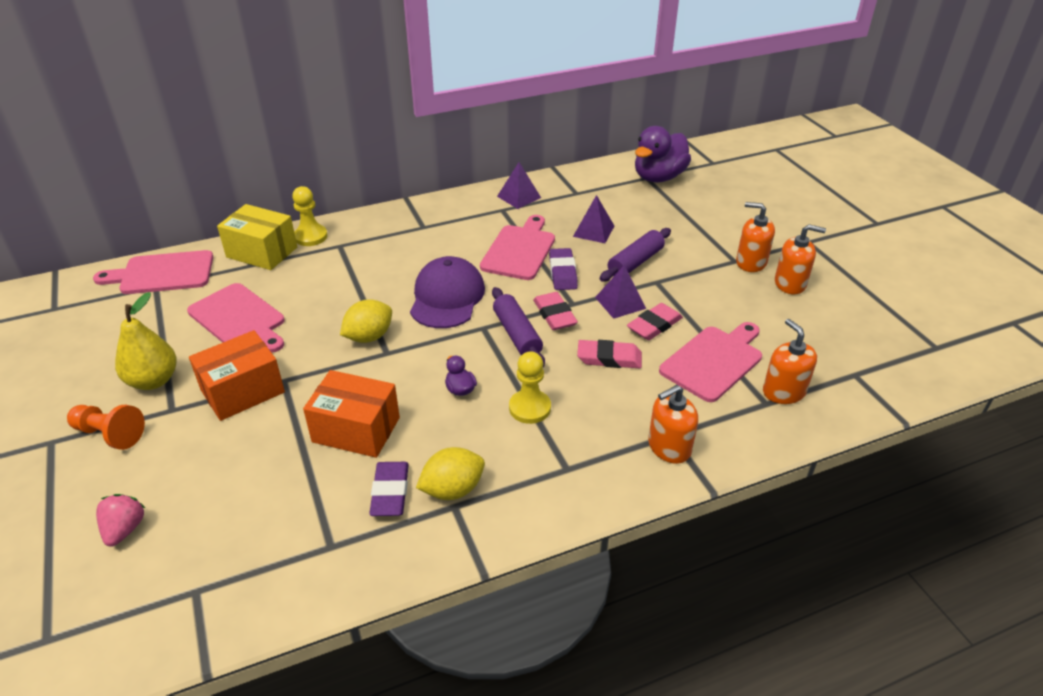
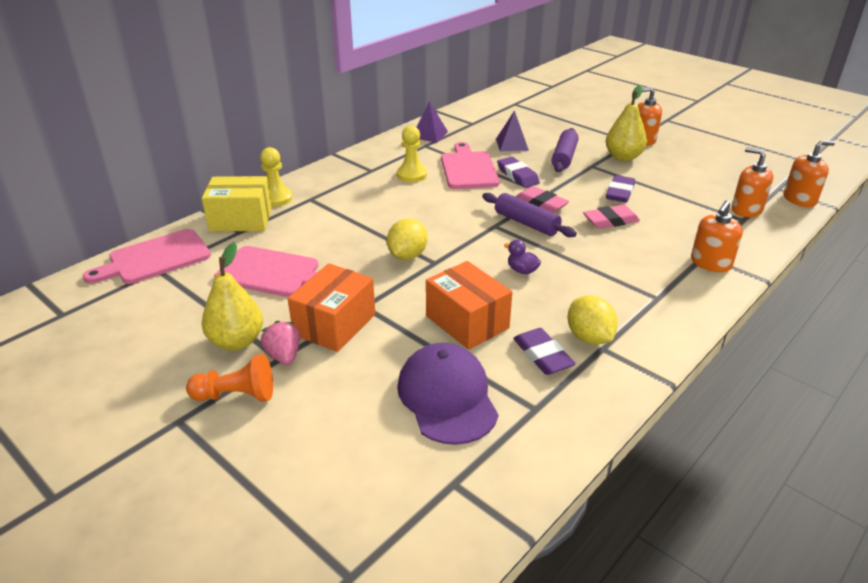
camera: 25 degrees left, 5 degrees down
(125, 529) = (334, 462): pink strawberry -> pink strawberry (284, 356)
(356, 429) = (467, 322): orange box -> orange box turned 60 degrees clockwise
(447, 297) = (444, 213): purple cap -> purple cap (447, 397)
(452, 489) = (589, 338): yellow lemon -> yellow lemon turned 60 degrees counterclockwise
(529, 408) = (588, 267): yellow pawn -> yellow pawn (411, 175)
(620, 302) = (580, 184): purple pyramid -> none
(654, 325) = (620, 192): pink eraser -> purple eraser
(658, 177) = (523, 102): purple duck -> none
(703, 280) = (623, 157): none -> yellow pear
(713, 361) = (683, 204): pink cutting board -> none
(790, 283) = (682, 146): orange soap dispenser -> orange soap dispenser (799, 199)

